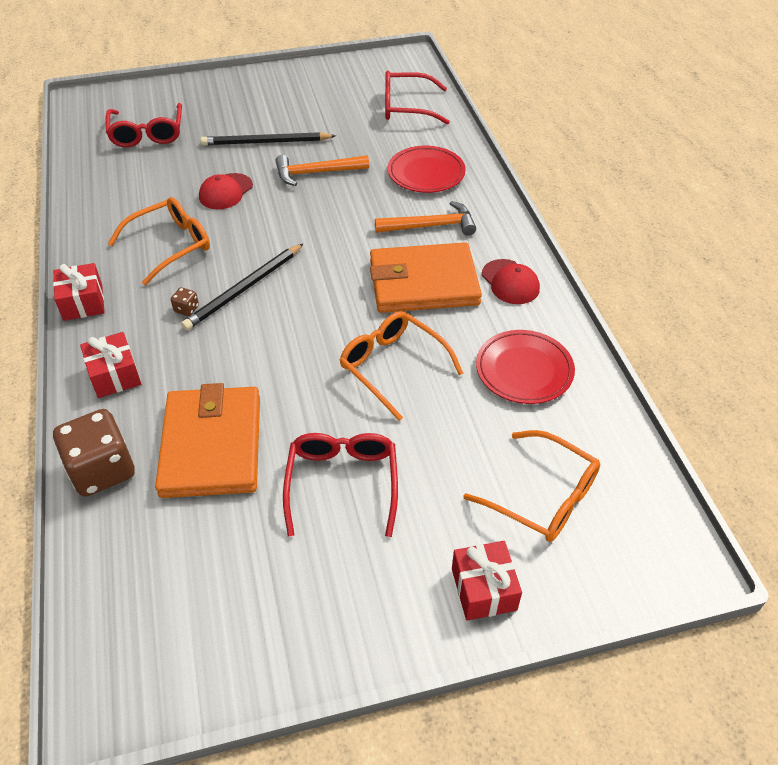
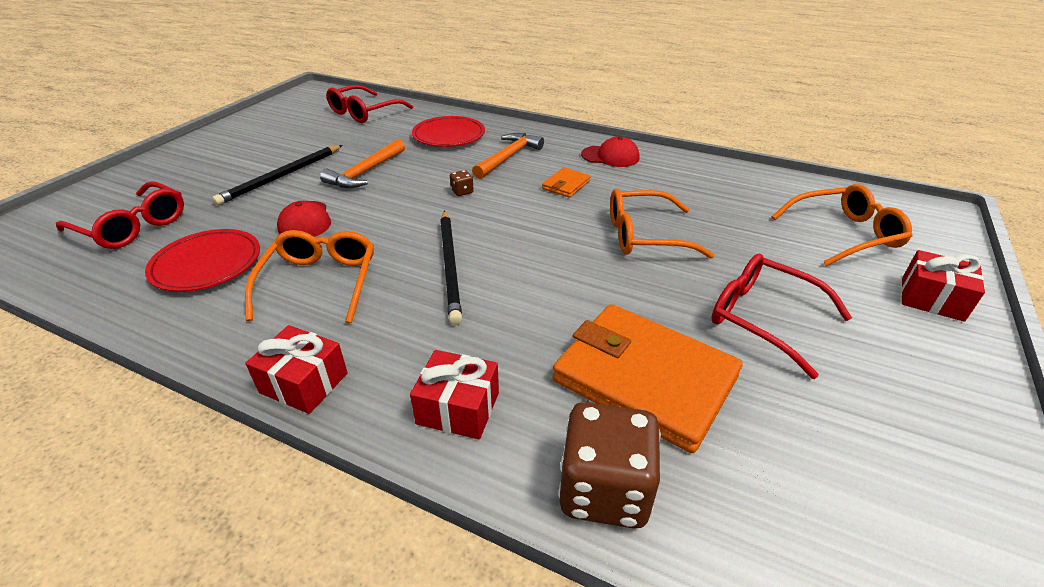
camera: 50 degrees left, 10 degrees down
(186, 309) = (427, 311): brown dice -> brown dice (462, 191)
(423, 283) = (566, 185): orange wallet -> orange wallet, size x0.43
(524, 370) = (707, 188): red plate -> red plate (207, 264)

